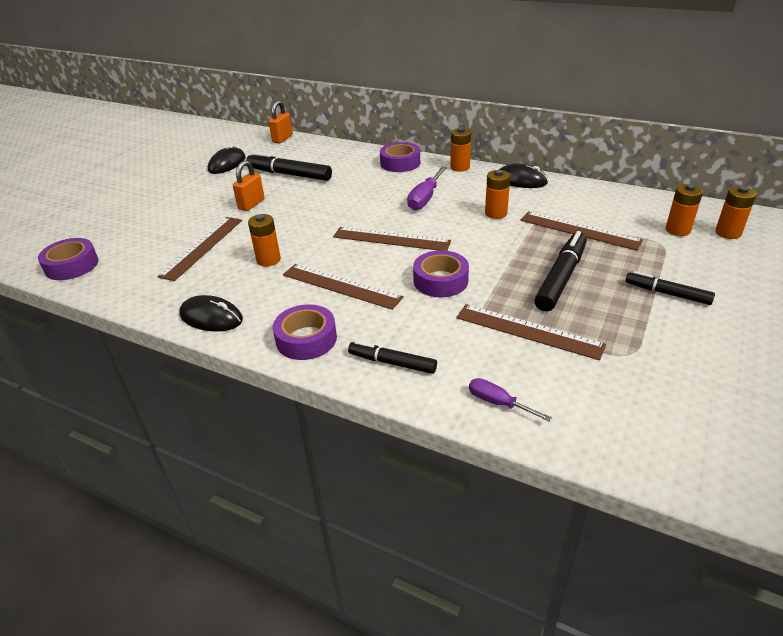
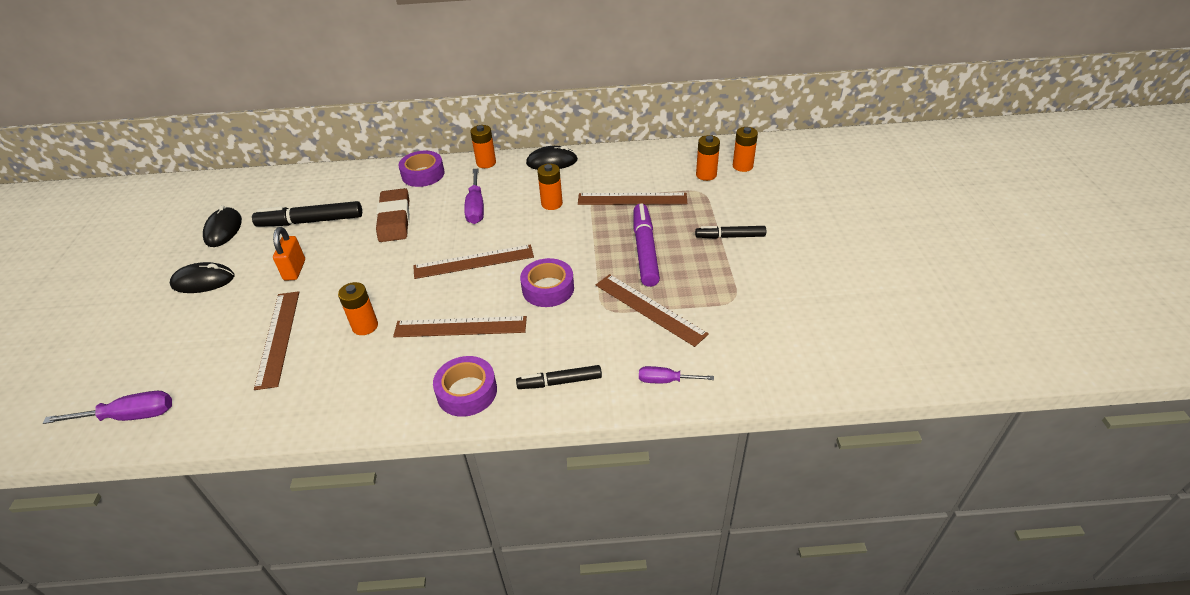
camera: 30 degrees left, 5 degrees up
(72, 265) = (130, 416): purple tape -> purple screwdriver
(211, 317) = (353, 409): black mouse -> black mouse (203, 281)
(282, 139) = (267, 179): orange padlock -> none
(352, 189) = (394, 219): none -> brown eraser
(528, 331) = (649, 309): brown ruler -> brown ruler turned 45 degrees clockwise
(561, 278) = (645, 250): black marker -> purple marker

